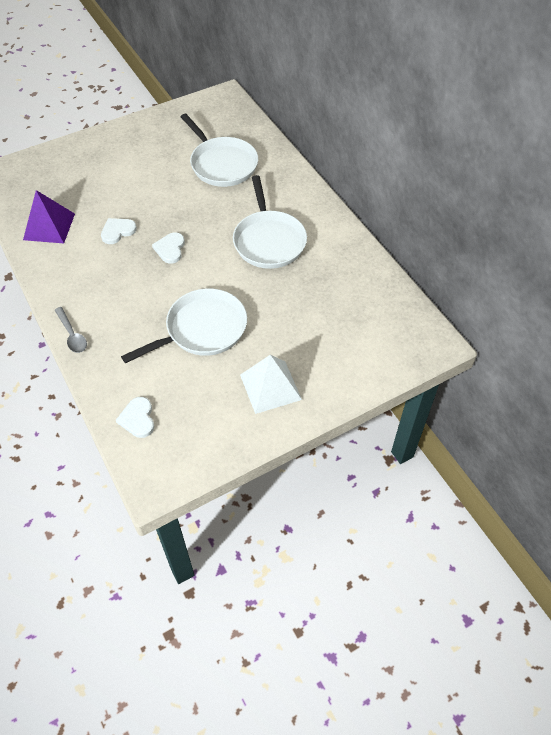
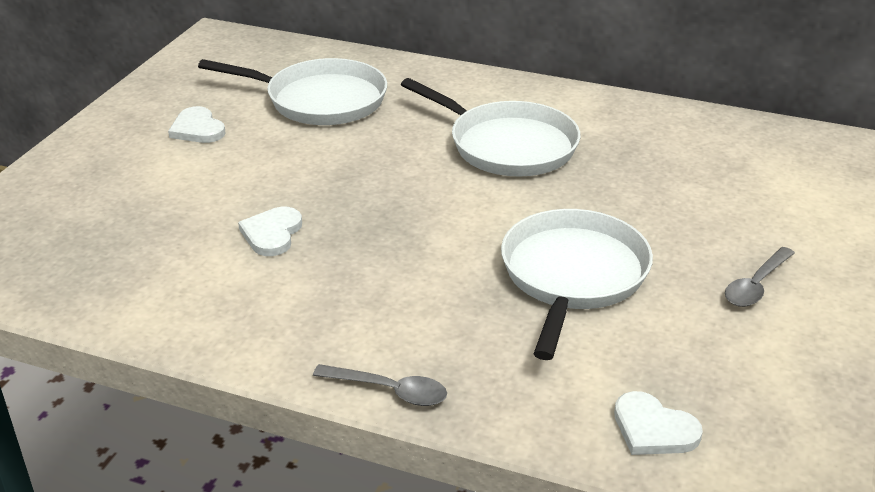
camera: 40 degrees left, 20 degrees down
(49, 226) = (141, 281): purple pyramid -> none
(170, 249) = (385, 215): white heart -> white heart (197, 129)
(270, 387) = (756, 285): white pyramid -> grey spoon

